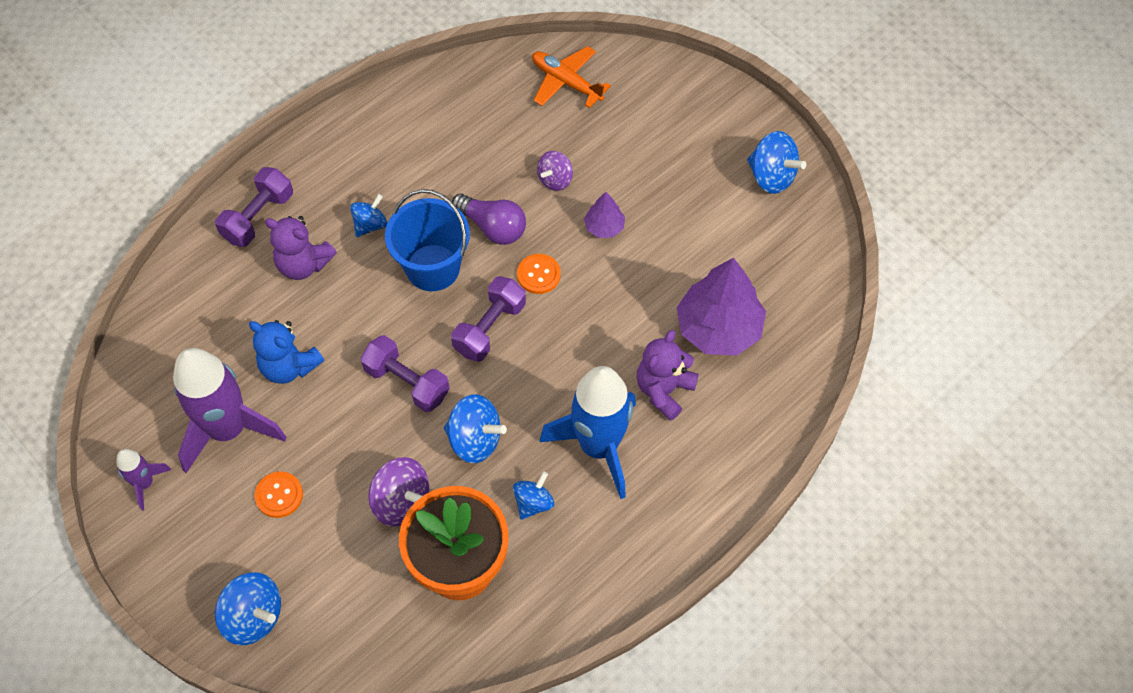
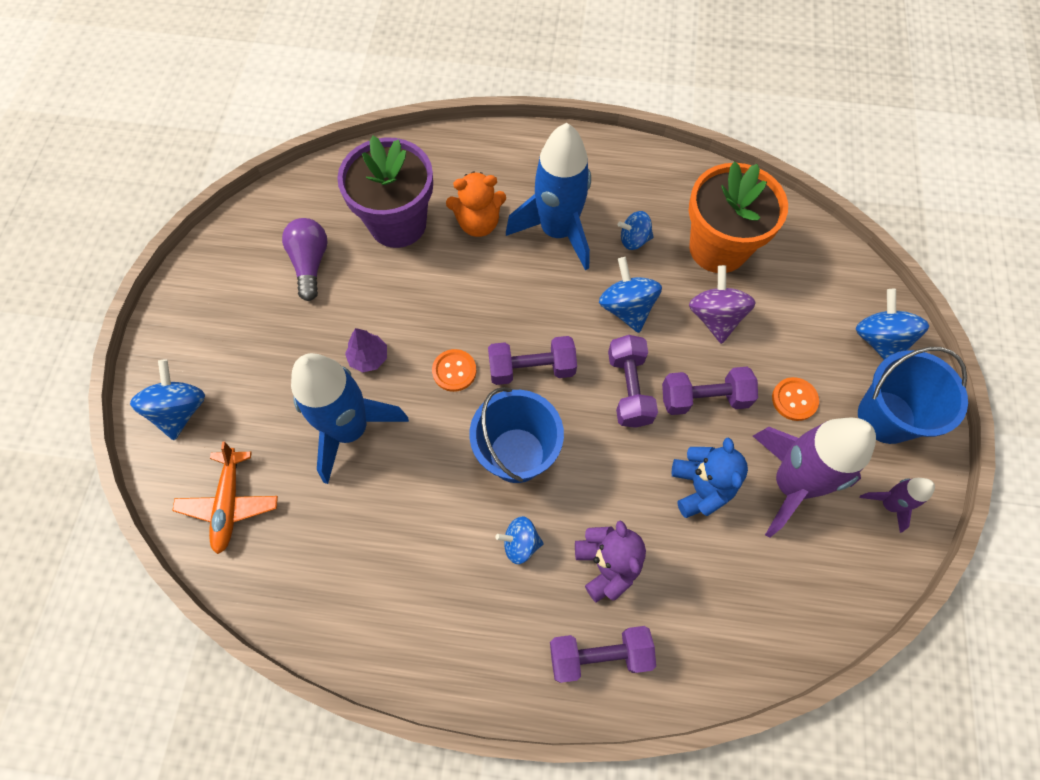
camera: 130 degrees left, 5 degrees up
(197, 551) = (886, 417): none -> blue bucket
(346, 429) = (704, 398): none -> purple dumbbell
(493, 227) = (438, 440): purple light bulb -> purple light bulb (310, 263)
(555, 180) = (350, 429): purple spinning top -> blue rocket
(664, 390) = (478, 223): purple teddy bear -> orange teddy bear
(718, 328) = (398, 223): purple tree -> purple flower pot
(771, 176) = (224, 276): blue spinning top -> blue spinning top (180, 410)

